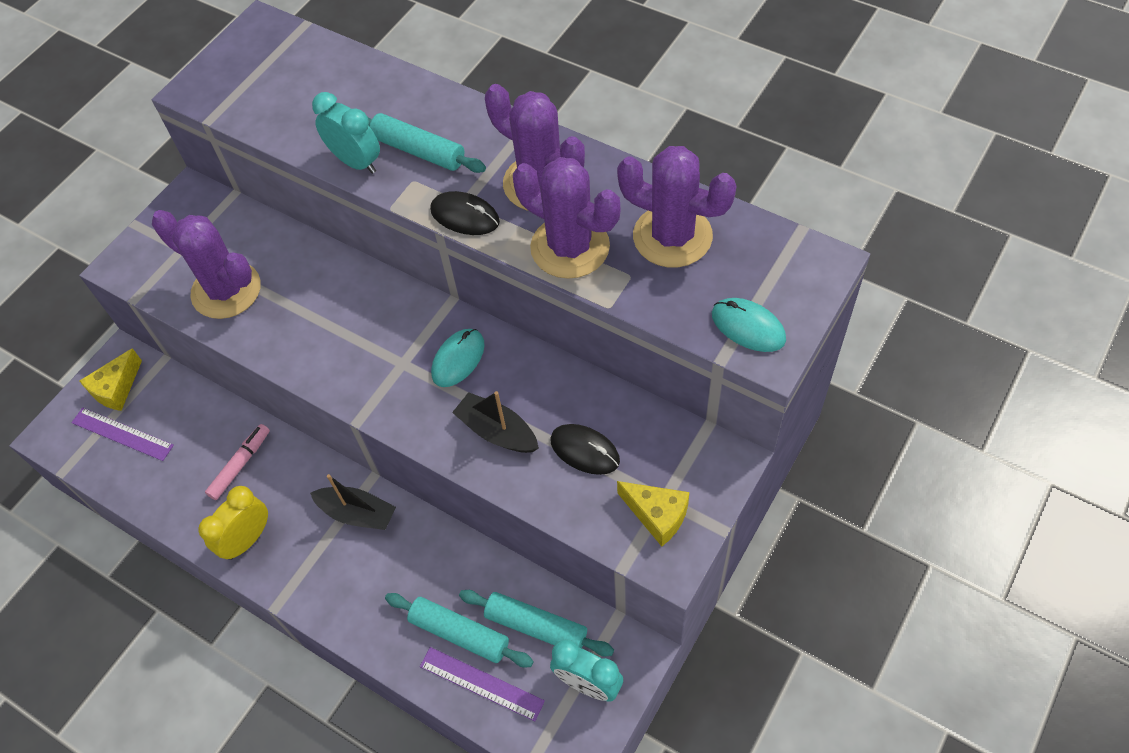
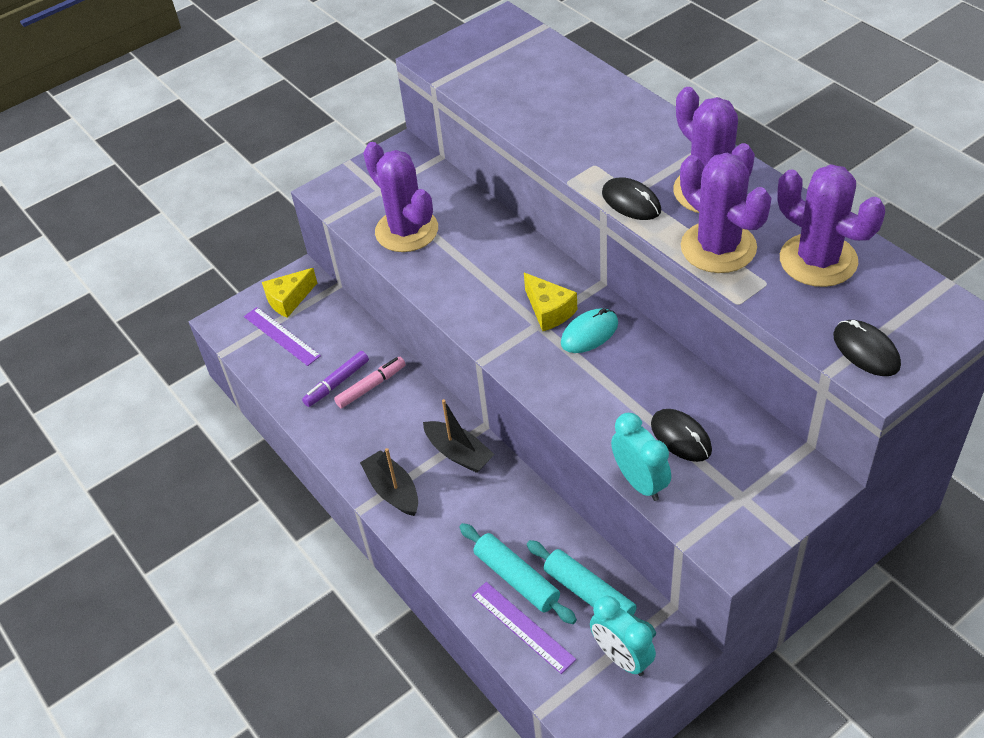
camera: 20 degrees right, 10 degrees down
(202, 472) = (337, 383): none -> purple marker
(247, 539) = (357, 447): yellow clock -> none
(356, 162) = (550, 140): turquoise clock -> turquoise clock (640, 482)
(418, 151) = (607, 143): turquoise rolling pin -> none
(497, 431) = (605, 400): black boat -> black boat (393, 490)
(657, 515) = (731, 509): yellow cheese -> yellow cheese (549, 311)
(748, 327) = (866, 350): turquoise mouse -> black mouse

